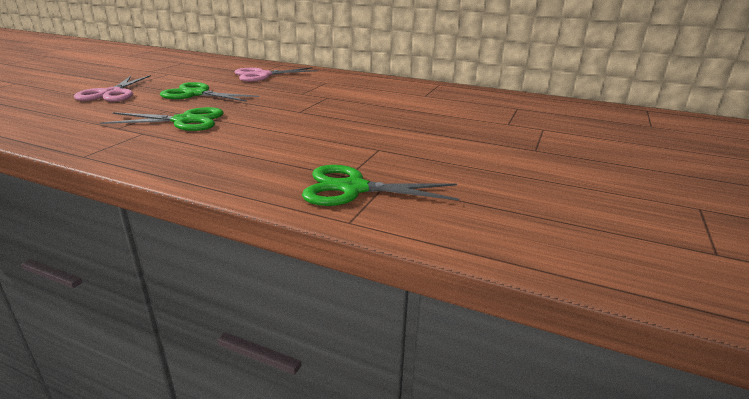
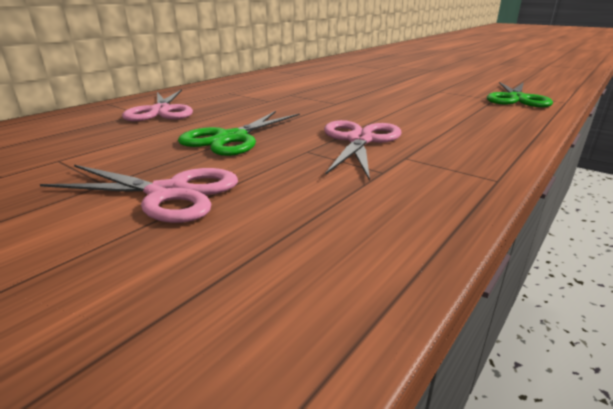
camera: 75 degrees left, 0 degrees up
(184, 121) = (359, 140): green scissors -> pink scissors

